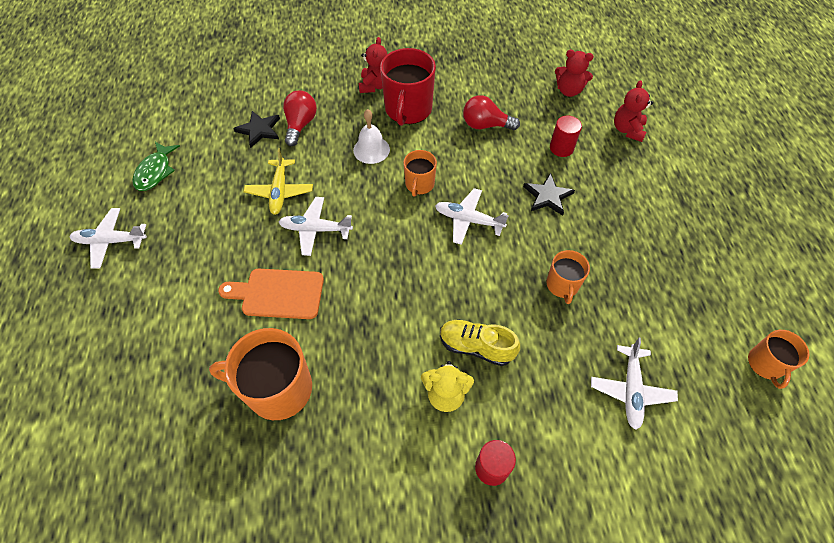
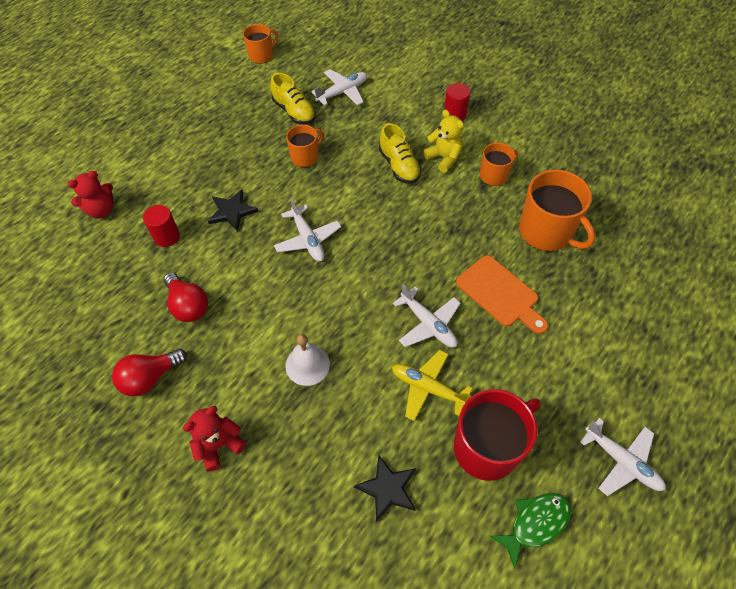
camera: 135 degrees left, 0 degrees up
(280, 191) = (428, 388): yellow plane -> yellow plane turned 105 degrees counterclockwise
(300, 125) = (341, 457): red light bulb -> red light bulb (150, 378)
(408, 109) = (226, 382): red mug -> red mug (487, 447)
(419, 184) = (307, 296): orange mug -> orange mug (494, 175)
(568, 90) = (78, 279): red teddy bear -> none
(636, 323) = (294, 111): none -> yellow shoe

